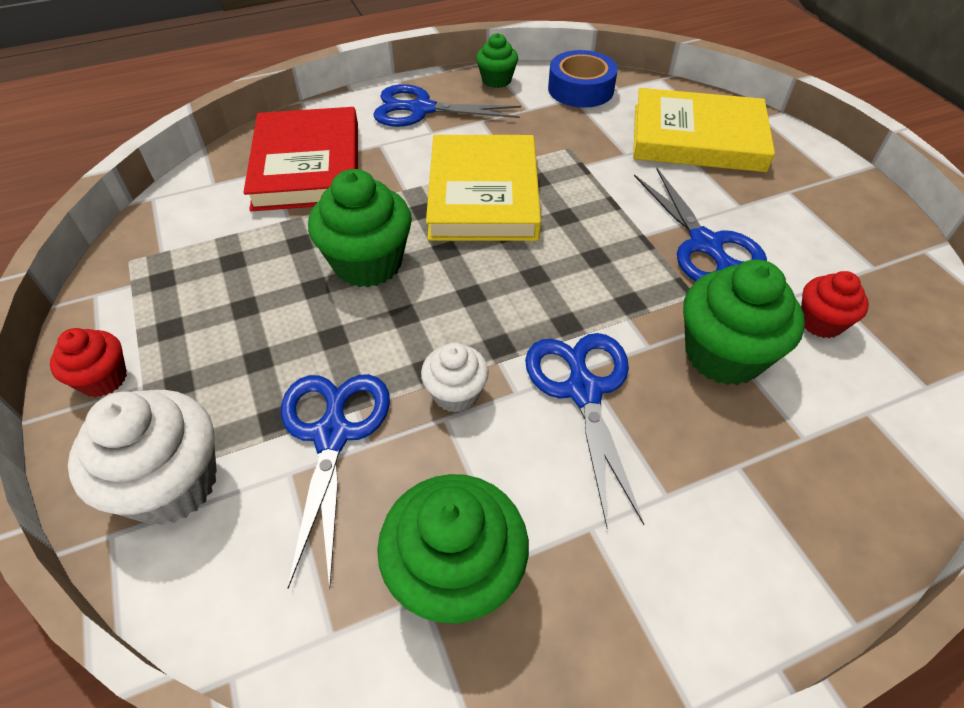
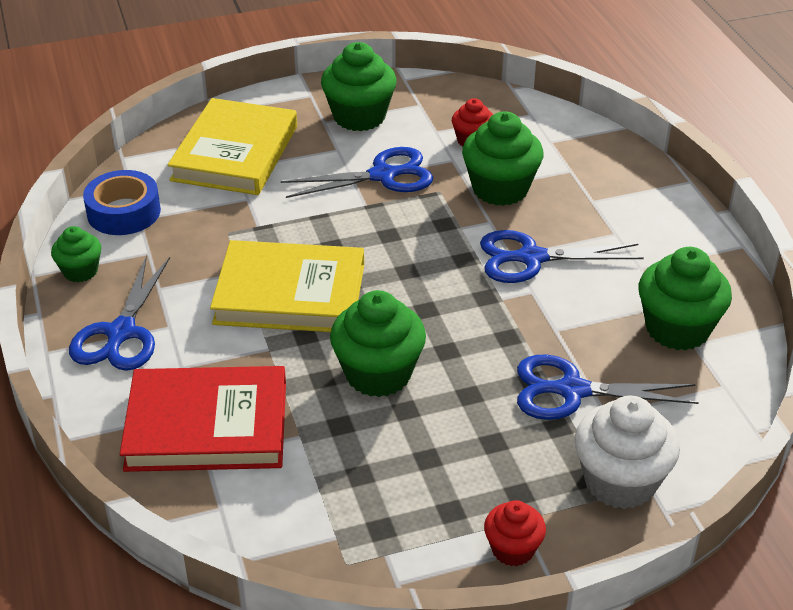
camera: 85 degrees left, 10 degrees down
(456, 393) = (533, 323): white cupcake -> none
(814, 217) = (359, 116): none -> green cupcake

